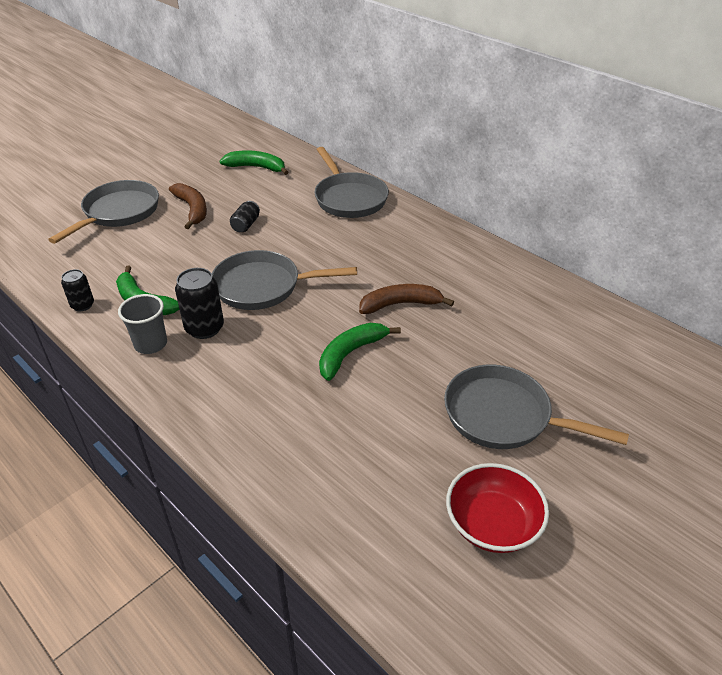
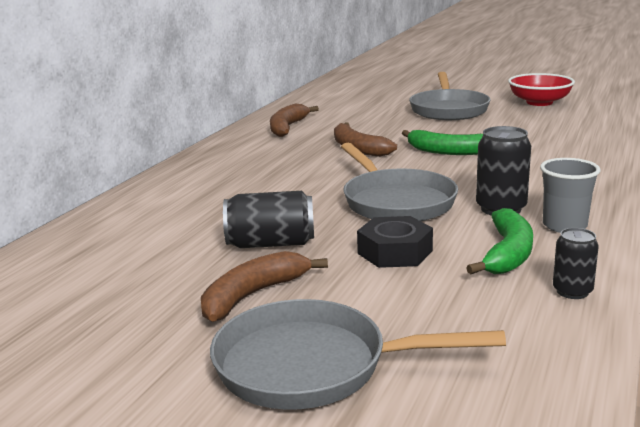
camera: 110 degrees left, 20 degrees down
(191, 262) = (395, 252): none -> black nut
(246, 225) = (271, 244): black can -> black can, size x1.62
(256, 167) = (76, 283): green banana -> none
(349, 198) = (160, 202): grey pan -> none
(497, 281) = (287, 127): none -> brown banana

